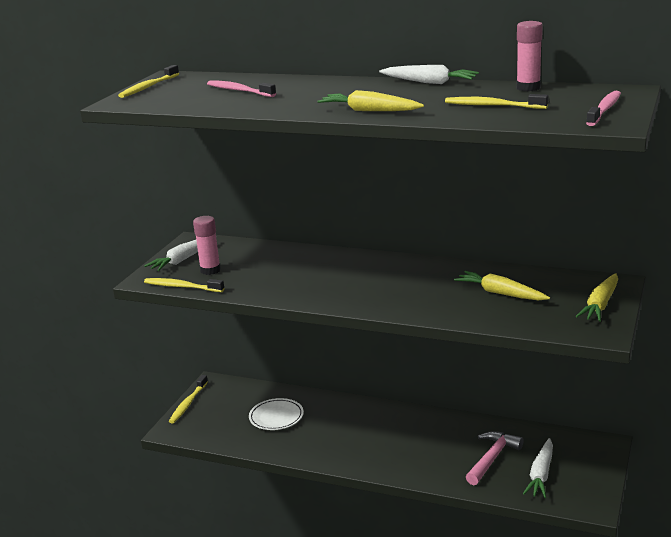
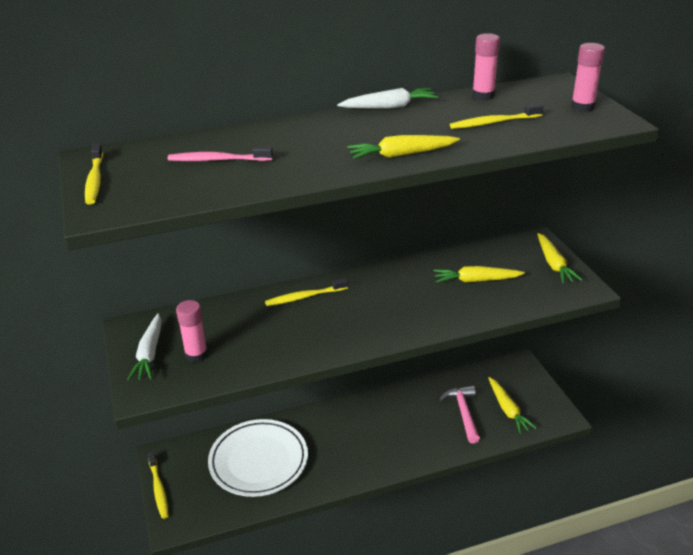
camera: 40 degrees left, 10 degrees up
(182, 287) = (192, 386): yellow toothbrush -> yellow toothbrush (304, 297)
(276, 417) = (258, 461): white plate -> white plate, size x1.80
(541, 474) = (508, 410): white carrot -> yellow carrot
(604, 109) = (582, 107): pink toothbrush -> pink glue stick

